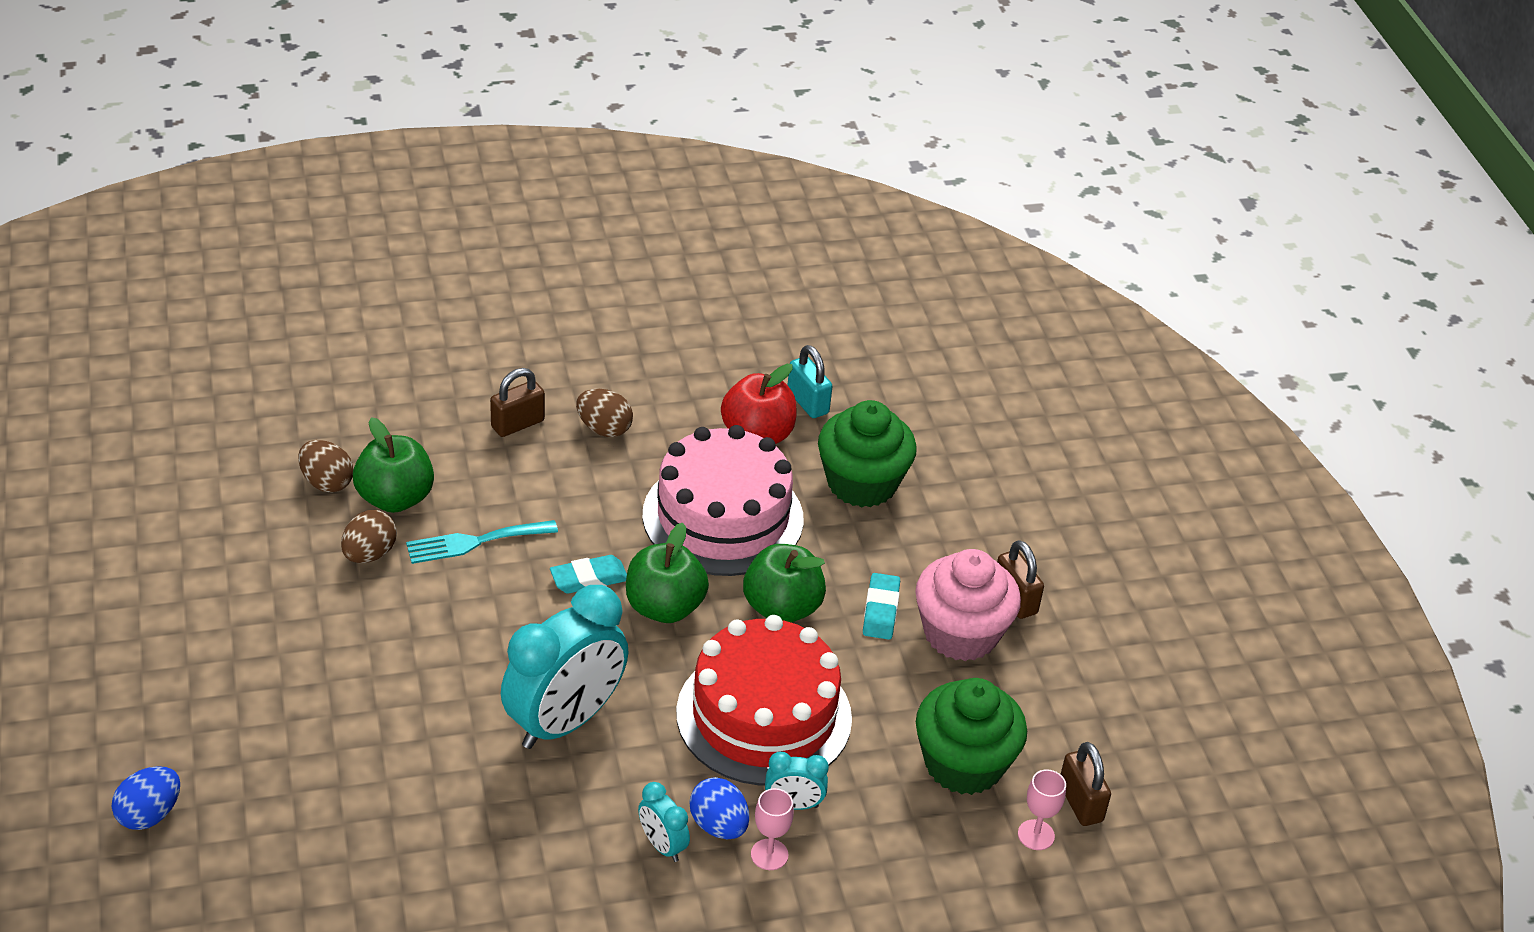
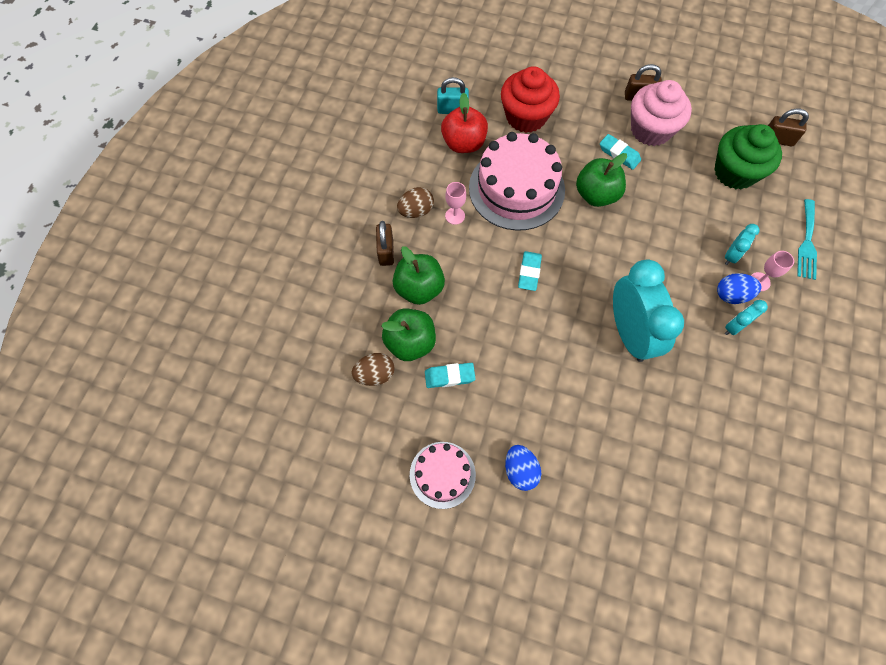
camera: 55 degrees left, 25 degrees up
(149, 814) = (602, 590): blue egg -> blue egg (520, 470)
(224, 597) = (442, 474): none -> pink cake
(369, 554) = (449, 376): brown egg -> turquoise eraser
(475, 542) = (470, 316): turquoise fork -> turquoise fork (807, 243)
(662, 845) = (734, 327): turquoise clock -> turquoise clock turned 150 degrees clockwise
(664, 607) = (569, 247): green apple -> green apple (419, 288)
(764, 715) = (666, 239): red cake -> none
(862, 483) = (526, 117): green cupcake -> red cupcake
(1036, 835) = (790, 167): pink goblet -> pink goblet (455, 216)

